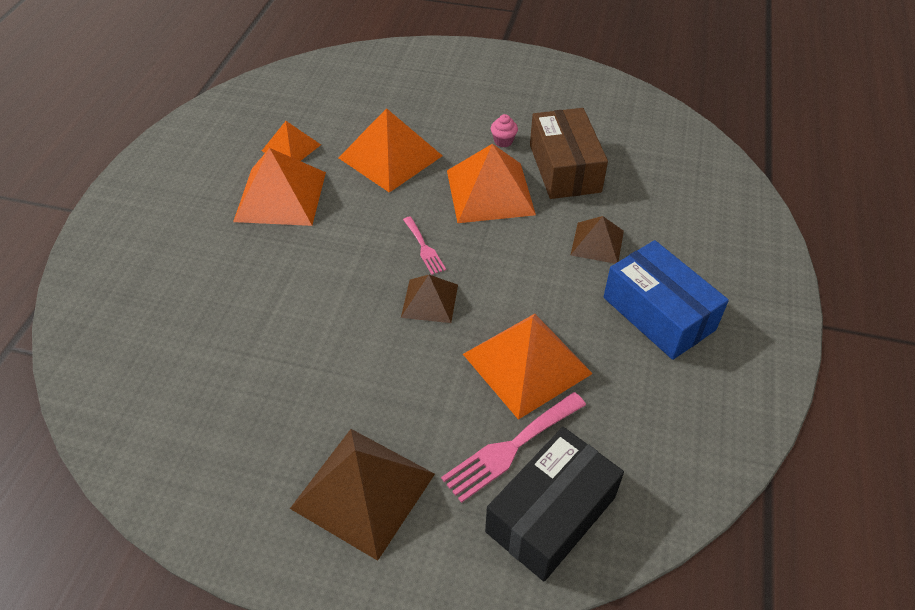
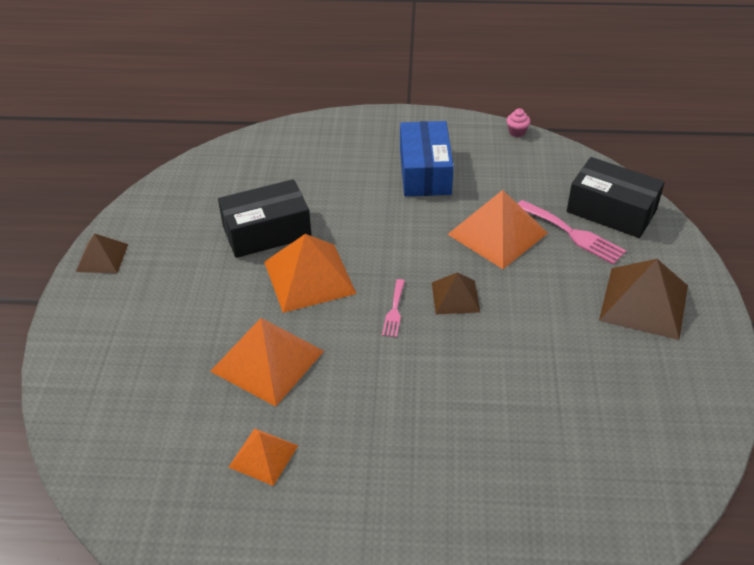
camera: 100 degrees left, 5 degrees down
(280, 196) = (348, 442): orange pyramid -> none
(424, 248) = (394, 311): pink fork -> pink fork turned 135 degrees clockwise
(503, 141) = (231, 277): pink cupcake -> pink cupcake (517, 132)
(564, 168) = (267, 232): brown box -> black box
(597, 242) = (359, 206): brown pyramid -> brown pyramid (102, 258)
(658, 313) = (425, 172): blue box -> blue box turned 45 degrees counterclockwise

